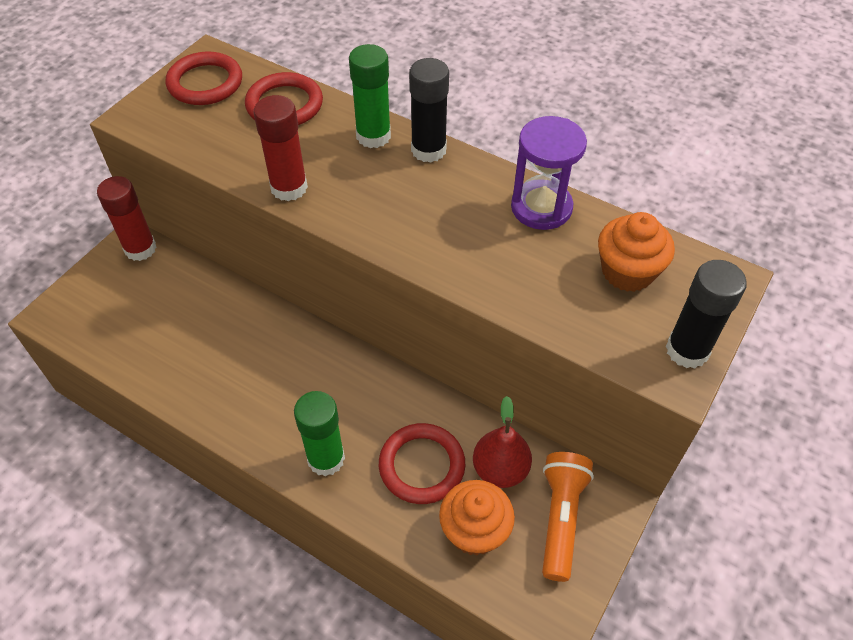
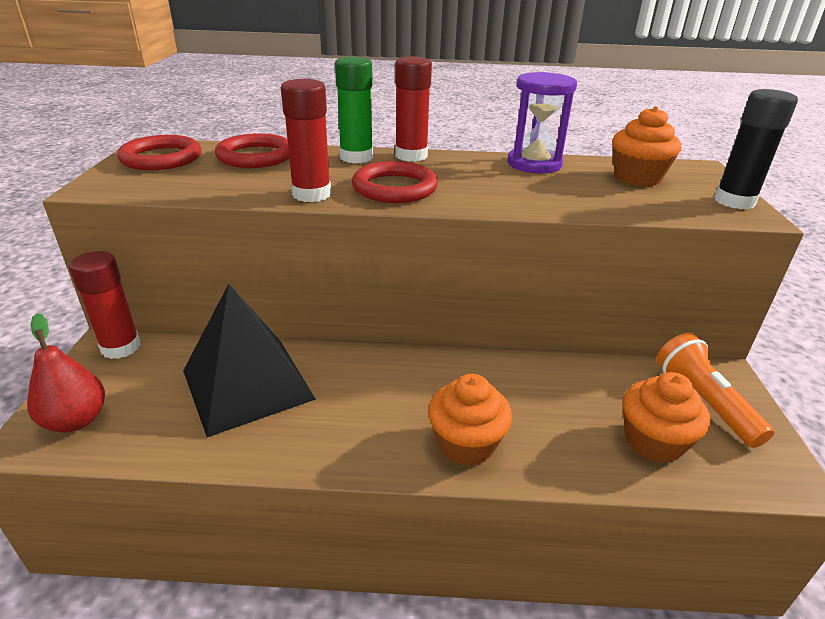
camera: 30 degrees left, 20 degrees down
(208, 327) = (247, 384): none -> black pyramid
(326, 459) = (466, 443): green glue stick -> orange cupcake
(422, 466) = (557, 412): red ring -> red ring (394, 188)
(428, 150) = (411, 156): black glue stick -> red glue stick
(500, 470) = (622, 388): red pear -> red pear (76, 420)

